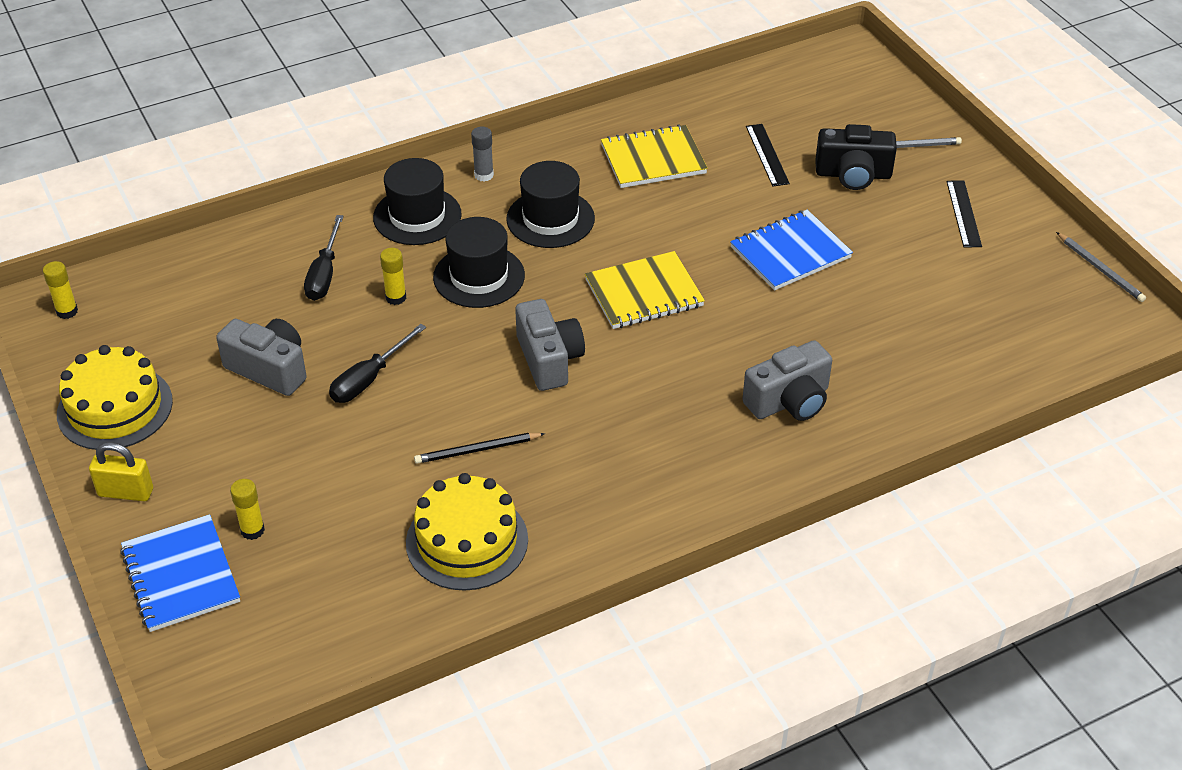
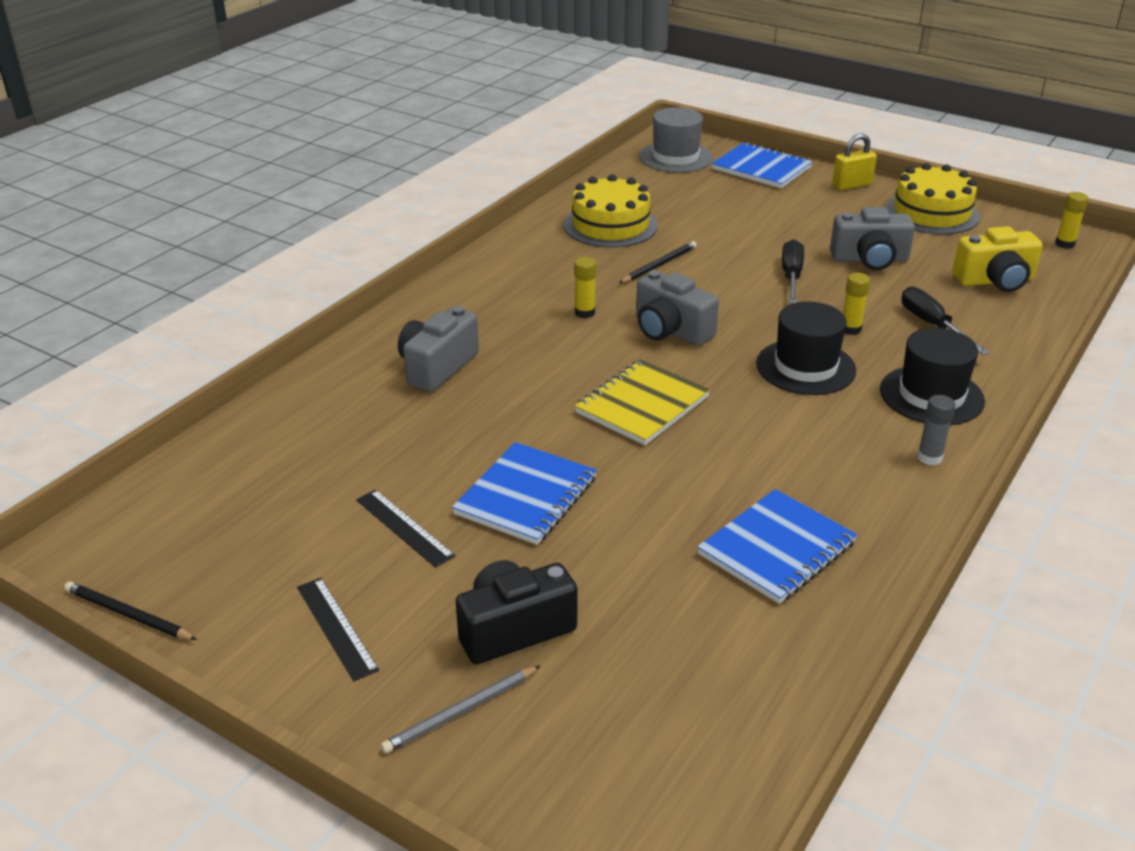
camera: 150 degrees right, 10 degrees down
(200, 297) = (995, 281): none -> yellow camera
(252, 530) = (750, 193): yellow glue stick -> yellow glue stick (584, 312)
(253, 655) = (675, 157): none -> grey hat
(550, 219) = (807, 439): black hat -> none
(653, 159) = (777, 549): yellow notebook -> blue notebook
(767, 155) = (646, 613): black ruler -> black ruler (404, 527)
(1100, 269) = (128, 614): grey pencil -> black pencil

